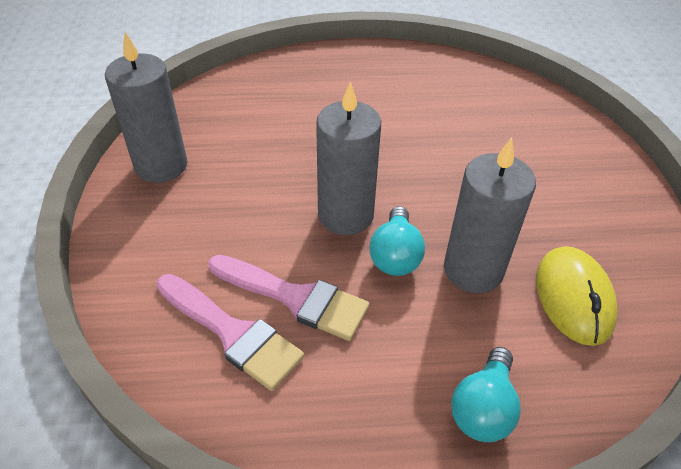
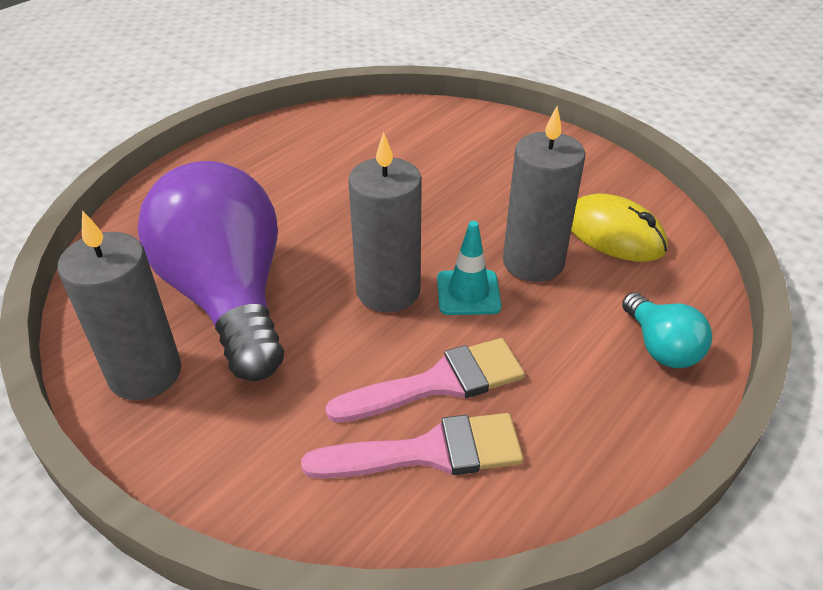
camera: 45 degrees left, 5 degrees down
(253, 152) = (228, 297): none -> purple light bulb
(395, 256) = (468, 293): turquoise light bulb -> turquoise traffic cone

